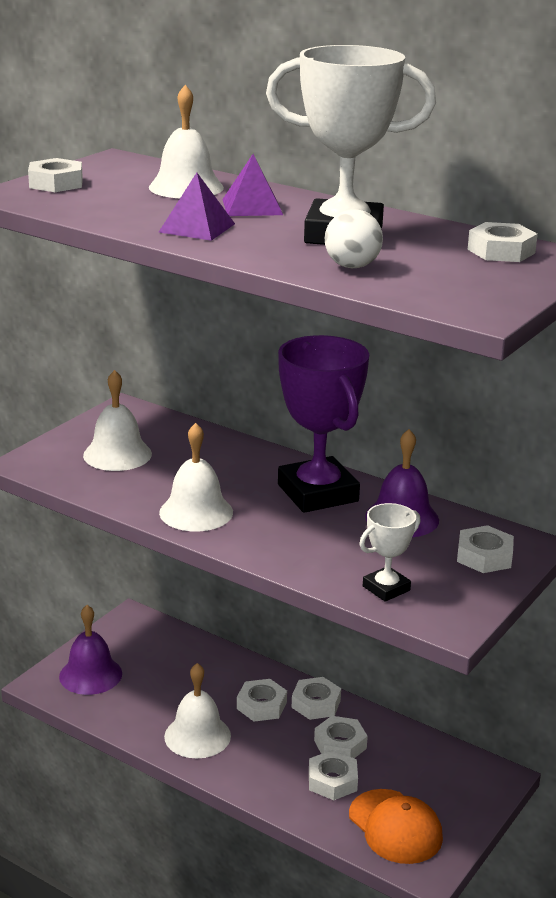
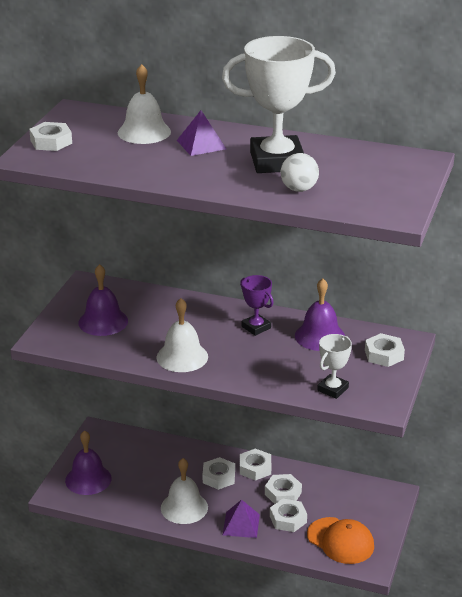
camera: 15 degrees left, 5 degrees up
(117, 454) = (103, 321): white bell -> purple bell
(197, 228) = (178, 170): purple pyramid -> purple pyramid (241, 524)
(317, 493) = (256, 327): purple trophy -> purple trophy, size x0.49
(501, 251) = (383, 160): white nut -> none

